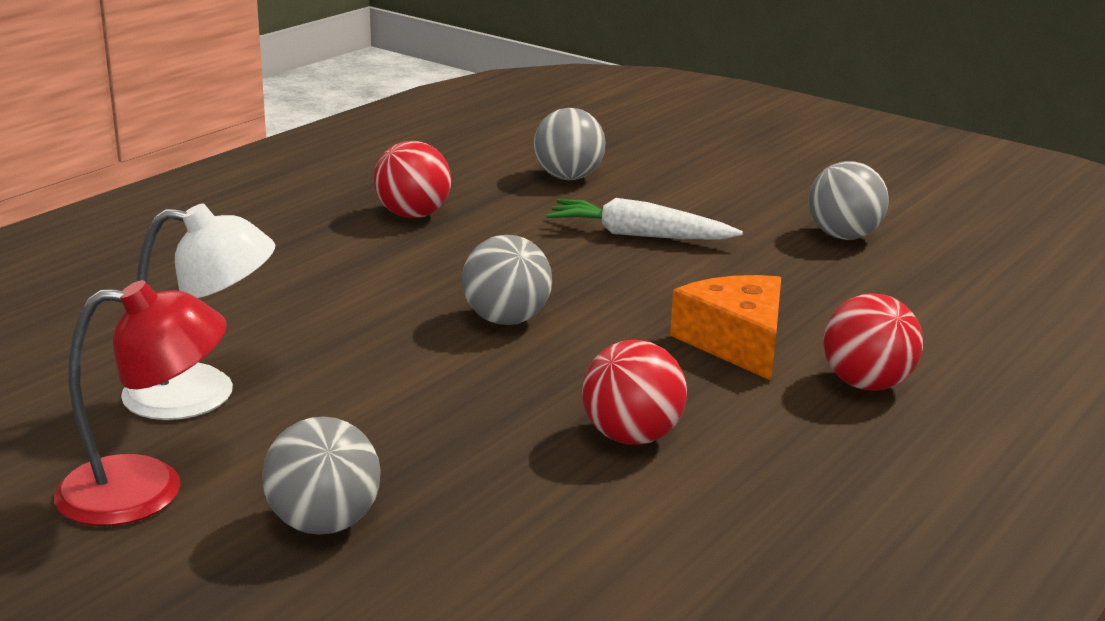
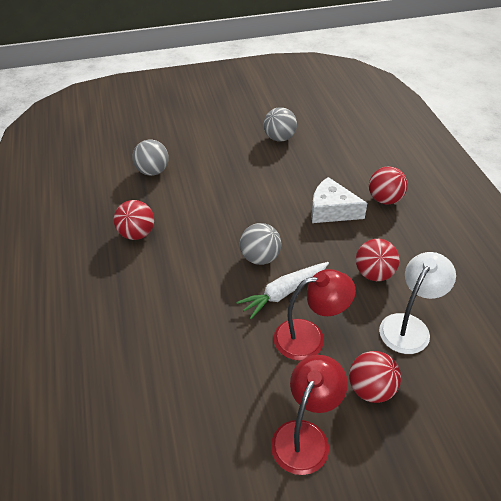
camera: 50 degrees left, 20 degrees up
(203, 394) = (239, 382): white lamp -> white lamp (409, 326)
(324, 524) = (371, 389): grey ball -> red ball
(377, 423) = (309, 337): none -> red lamp
(639, 235) = (226, 184): white carrot -> white carrot (284, 293)
(736, 342) = (331, 210): orange cheese -> white cheese

